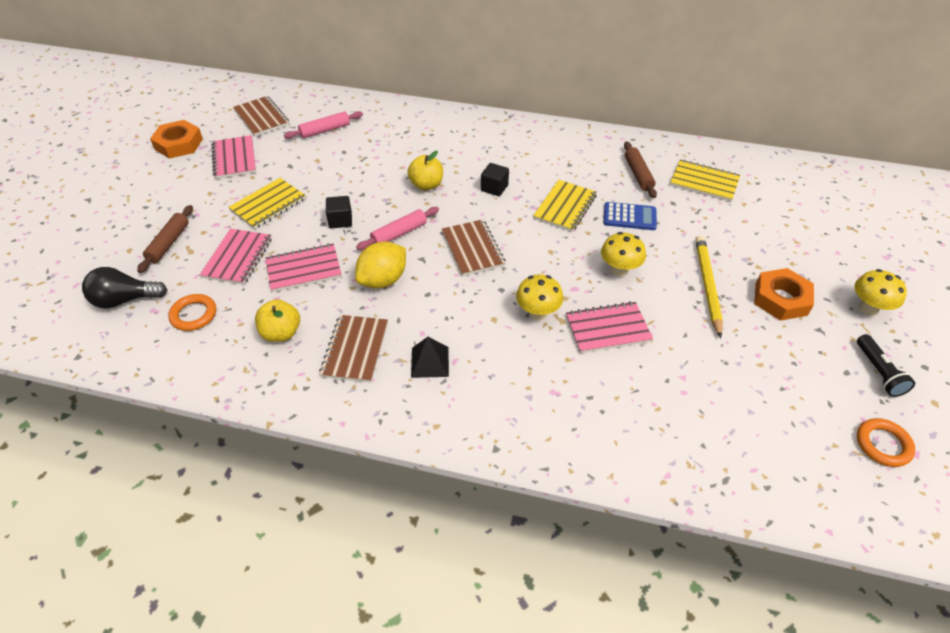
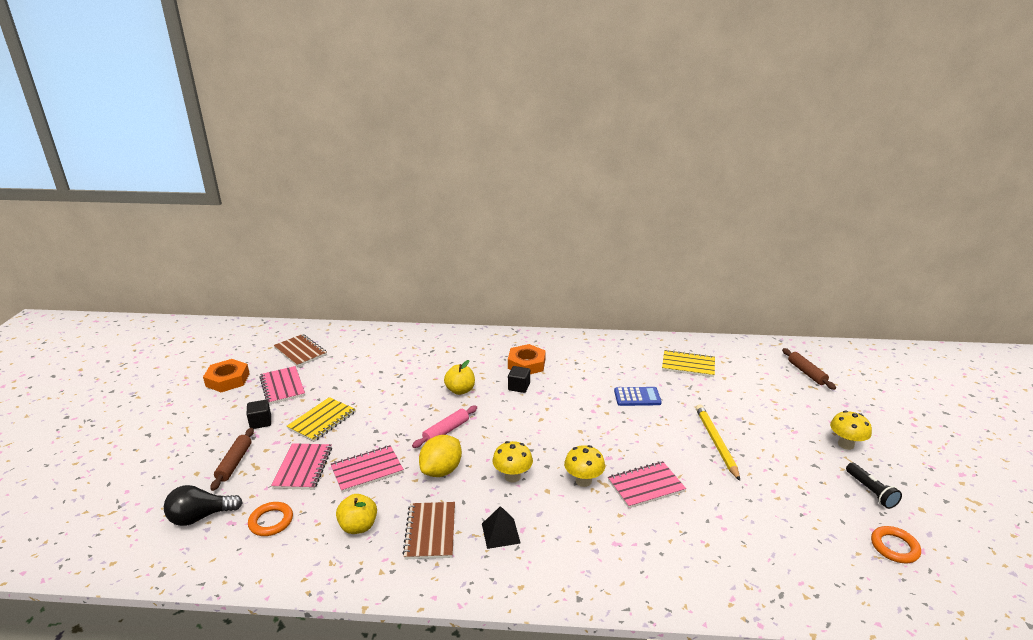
camera: 10 degrees left, 20 degrees down
(325, 130) = (360, 356): pink rolling pin -> none
(340, 220) = (391, 426): black cube -> black cube (260, 422)
(472, 249) = (513, 436): brown notebook -> none
(565, 207) = (582, 395): yellow notebook -> none
(619, 270) = (641, 439): yellow mushroom -> yellow mushroom (512, 476)
(638, 174) = (634, 364): brown rolling pin -> brown rolling pin (806, 373)
(781, 299) = (777, 445): orange nut -> orange nut (526, 364)

